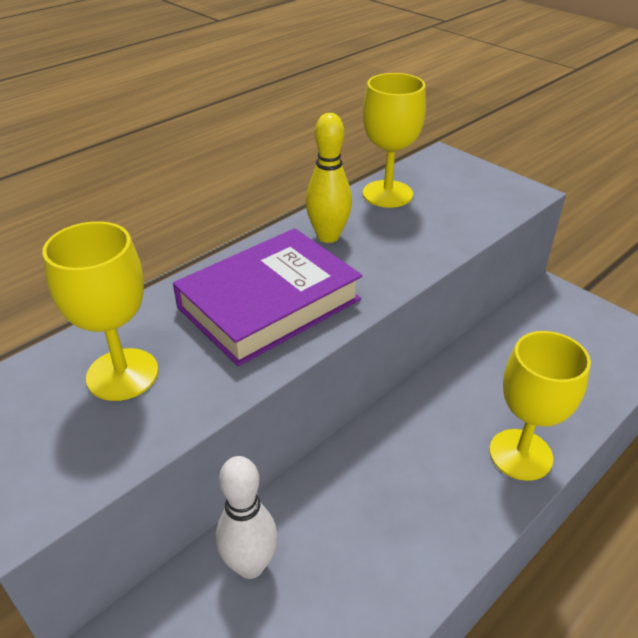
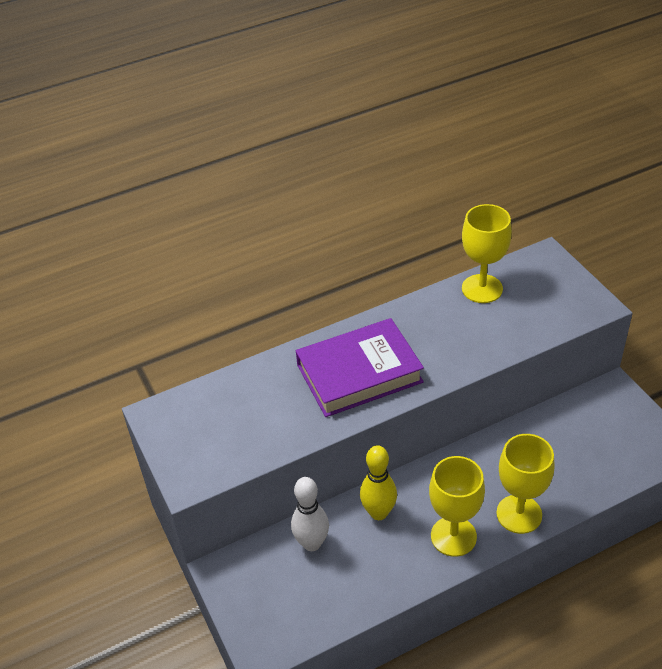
camera: 20 degrees right, 5 degrees up
(122, 374) = (253, 408): yellow goblet -> yellow goblet (453, 536)
(328, 236) = (420, 322): yellow bowling pin -> yellow bowling pin (379, 512)

